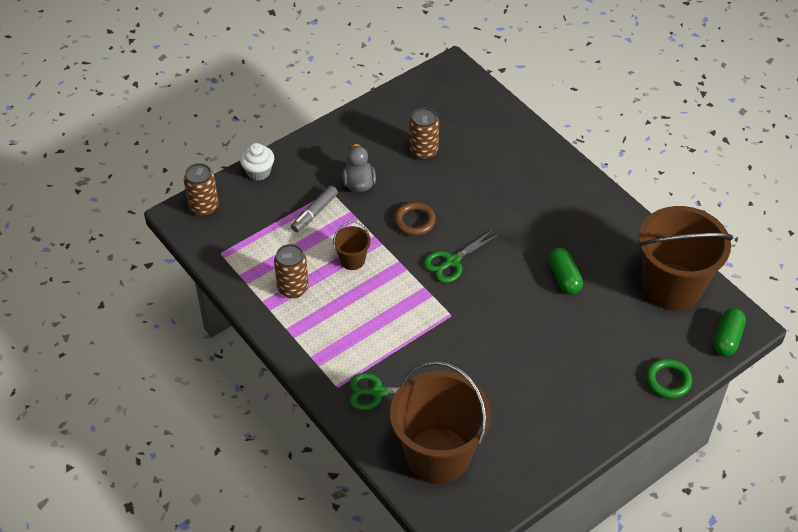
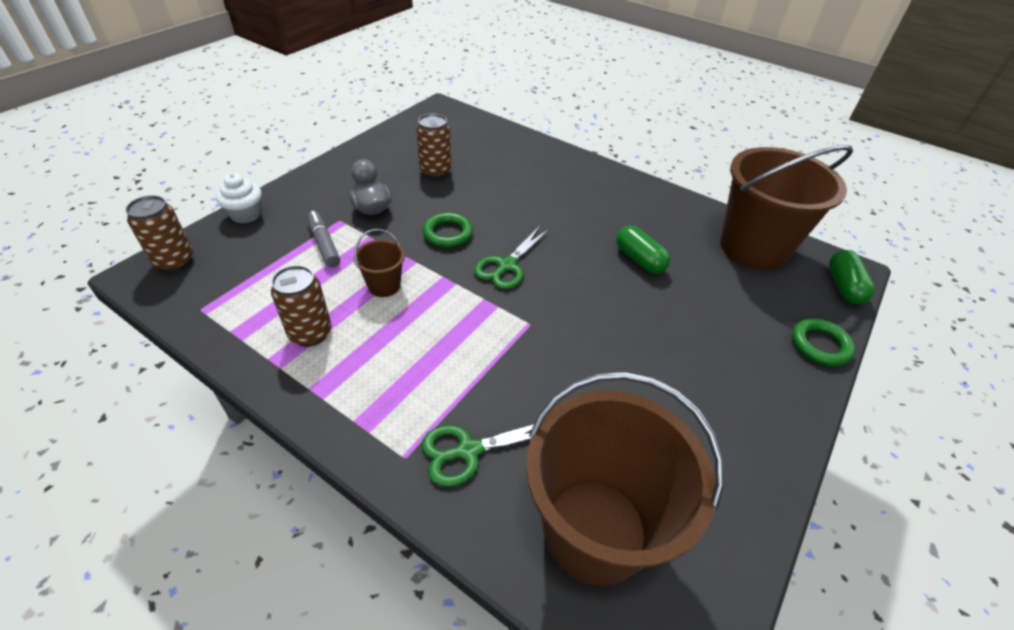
camera: 20 degrees left, 5 degrees down
(314, 213) = (324, 244): grey marker -> grey marker turned 135 degrees clockwise
(414, 221) = (447, 233): brown ring -> green ring

